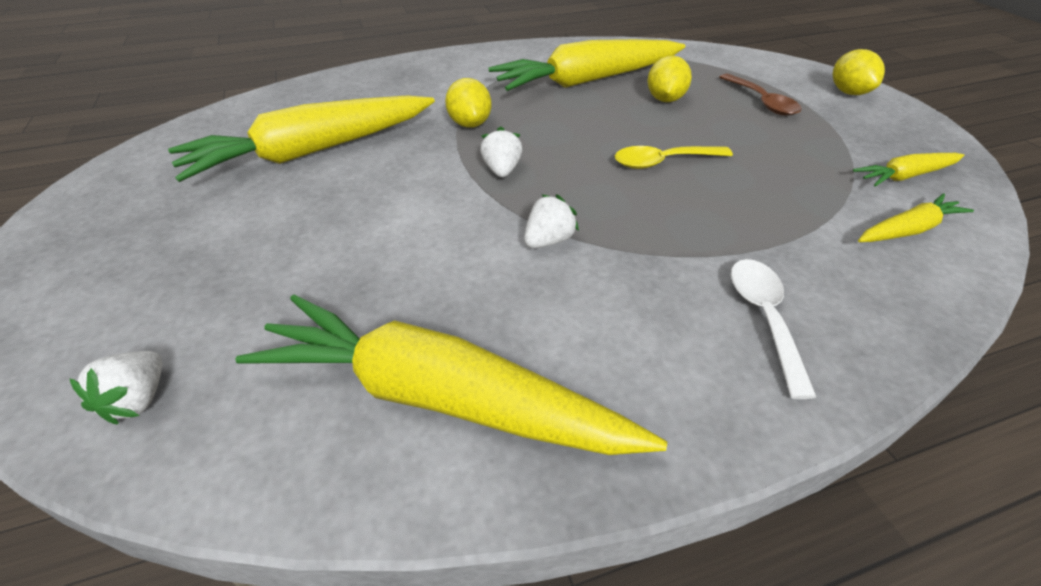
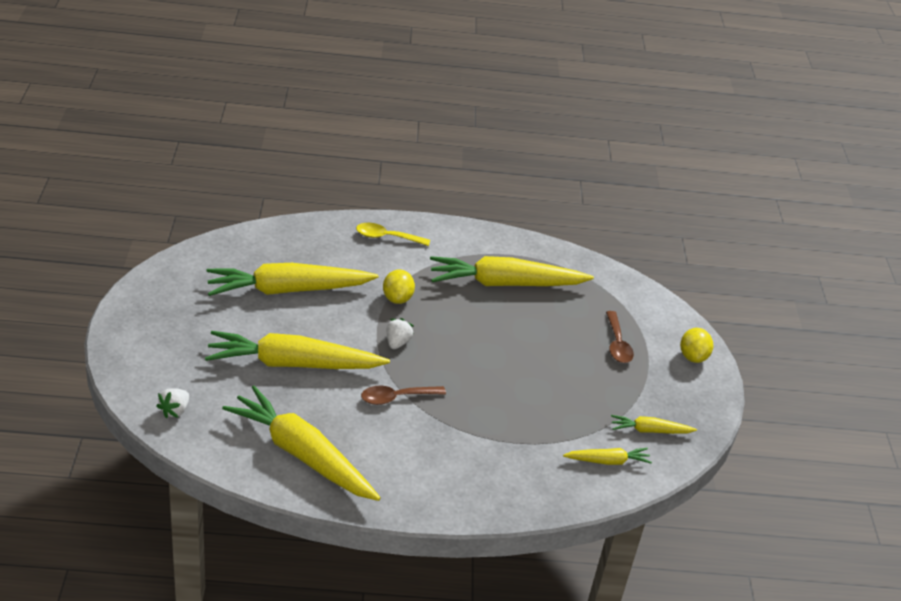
camera: 15 degrees right, 5 degrees down
(357, 242) = (293, 364): none -> yellow carrot
(548, 240) = (396, 398): white strawberry -> brown spoon
(663, 162) = (503, 370): yellow spoon -> yellow spoon (387, 237)
(665, 99) = (548, 319): yellow lemon -> none
(764, 318) = (477, 474): white spoon -> none

